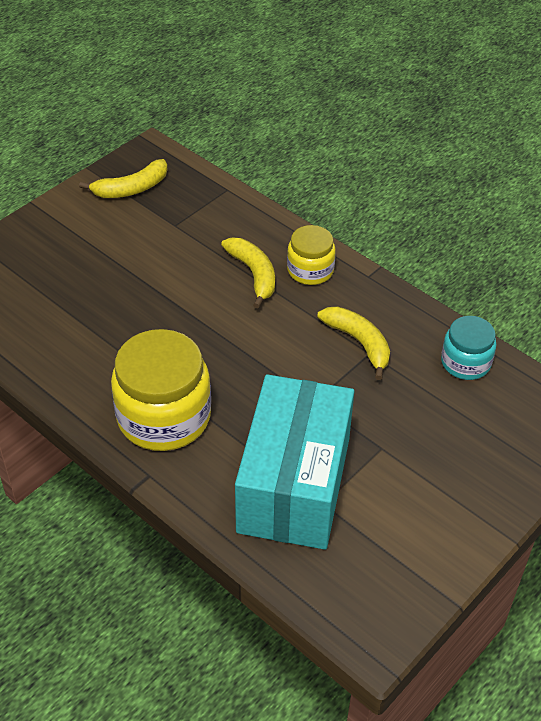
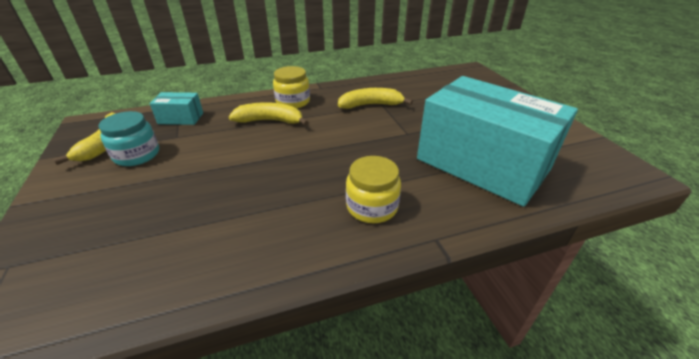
camera: 60 degrees left, 10 degrees down
(164, 416) = (372, 206): yellow jar -> yellow jar, size x0.56
(207, 205) = (181, 118): none -> turquoise box
(465, 362) = (413, 82): turquoise jar -> turquoise jar (137, 155)

